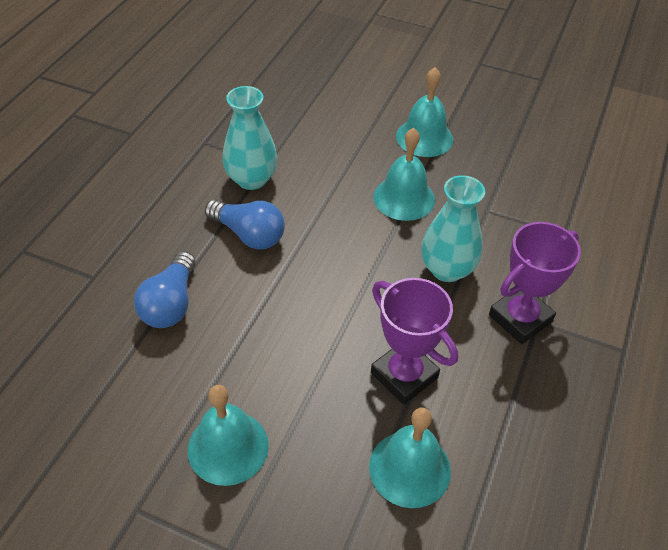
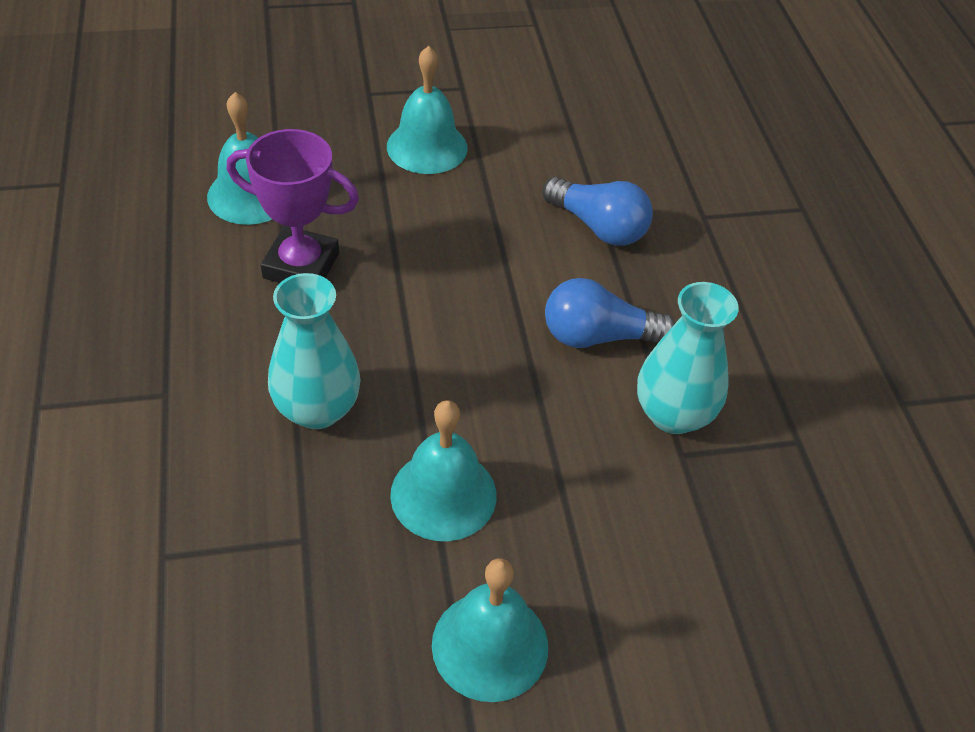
camera: 145 degrees right, 0 degrees up
(170, 304) = (598, 227): blue light bulb -> blue light bulb turned 150 degrees clockwise
(520, 318) = (190, 386): purple trophy -> none

